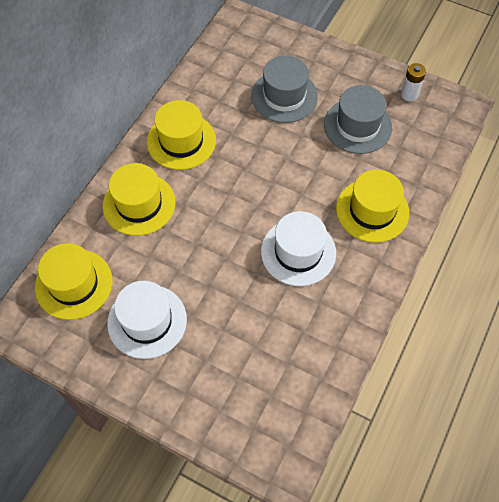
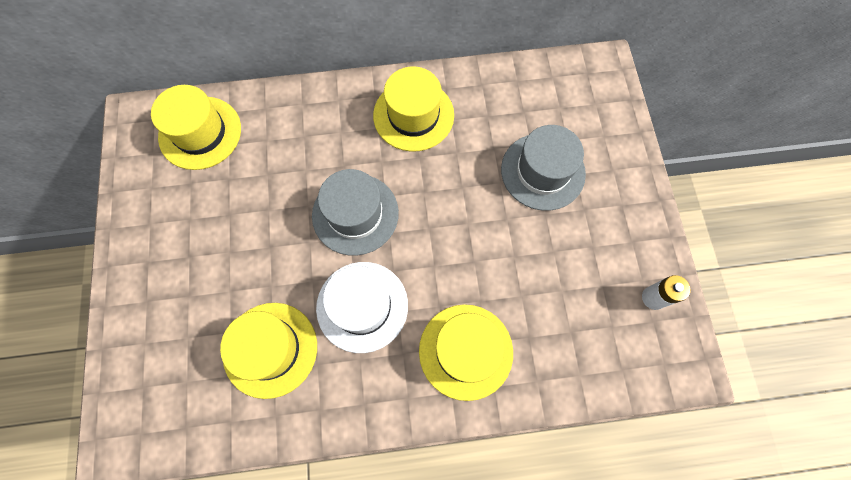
camera: 55 degrees right, 10 degrees up
(139, 204) = (317, 127): yellow hat -> yellow hat (270, 349)
(147, 321) = (199, 218): white hat -> none
(357, 126) = (564, 268): grey hat -> grey hat (355, 214)

